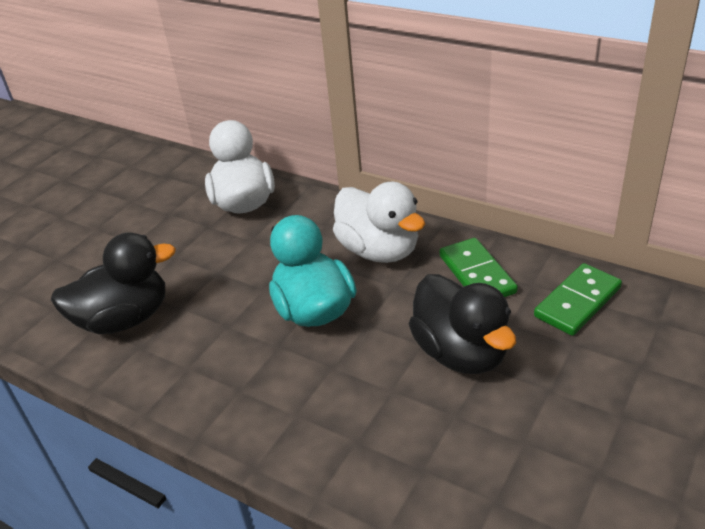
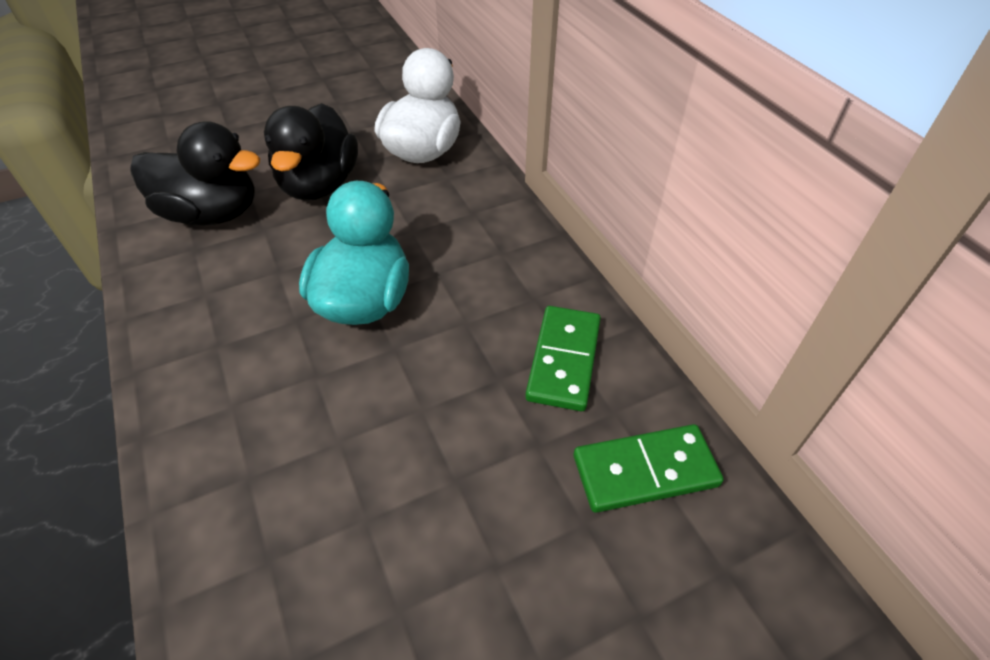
camera: 30 degrees right, 10 degrees up
(379, 250) = (492, 271): white duck -> none
(461, 353) = (449, 446): black duck -> black duck (320, 185)

